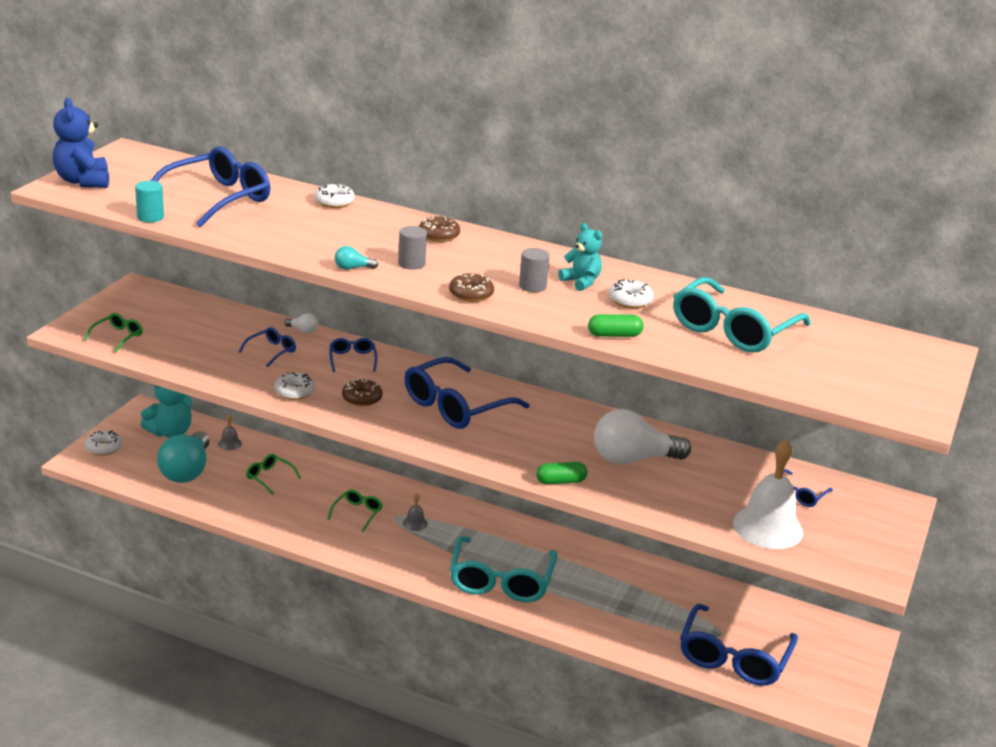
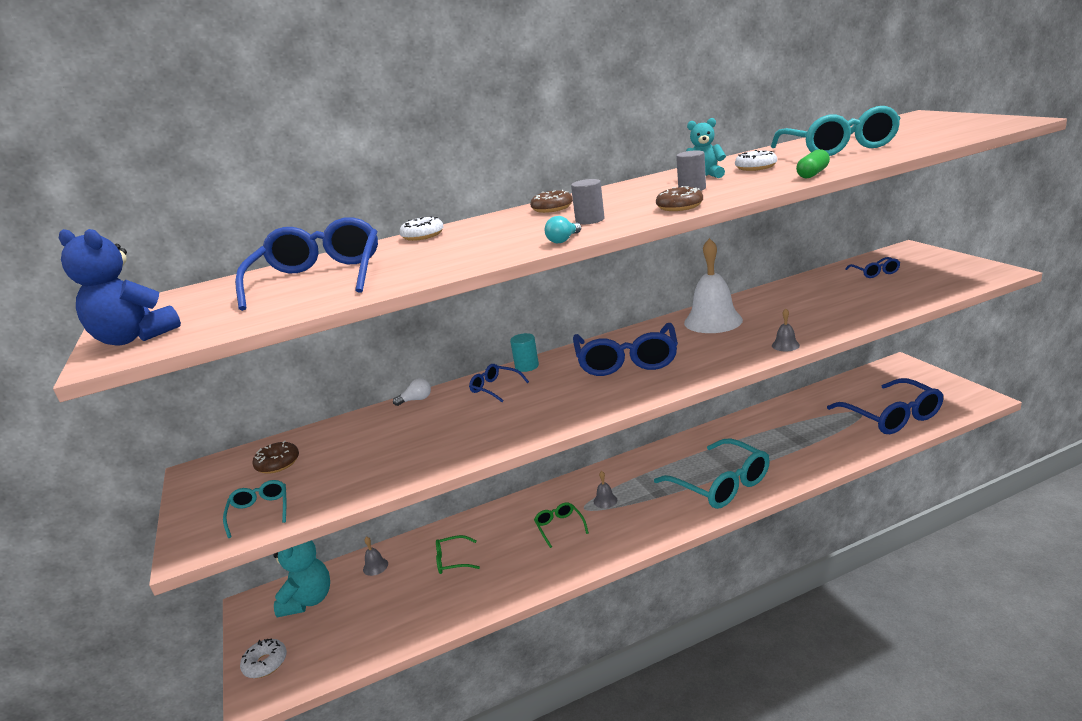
camera: 40 degrees left, 5 degrees down
(118, 336) = (260, 511): green glasses -> turquoise glasses
(150, 217) = (290, 313): turquoise cylinder -> turquoise cylinder (527, 366)
(187, 471) = (378, 613): turquoise light bulb -> none
(272, 351) = (425, 424): blue glasses -> none
(294, 392) = (508, 431): white donut -> none
(362, 398) = (562, 399): brown donut -> brown donut (278, 463)
(560, 481) = (785, 345): green capsule -> grey bell
(633, 459) = (778, 313): white light bulb -> none
(767, 527) = (911, 290): white bell -> white bell (713, 321)

